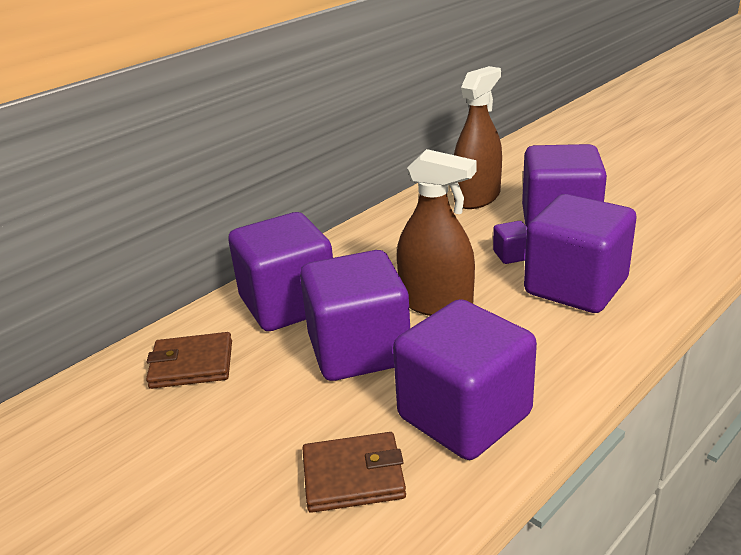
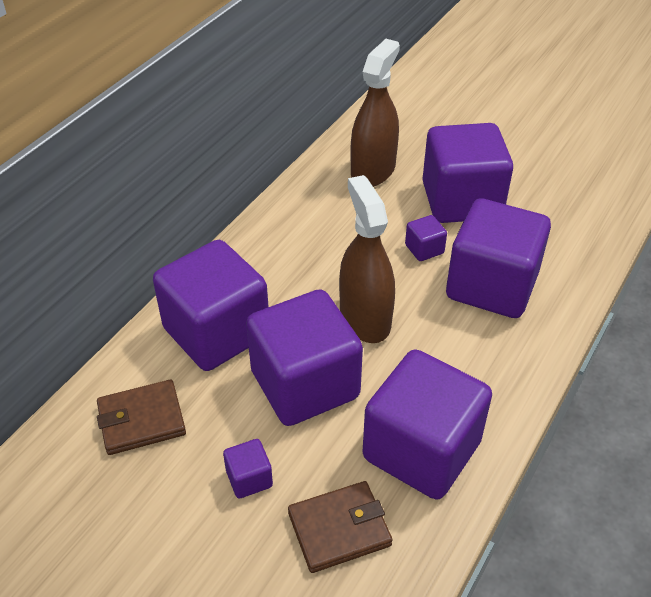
camera: 15 degrees left, 15 degrees up
(275, 422) = (249, 478): none -> purple cube
(436, 303) = (365, 318): brown spray bottle -> brown spray bottle turned 120 degrees counterclockwise

